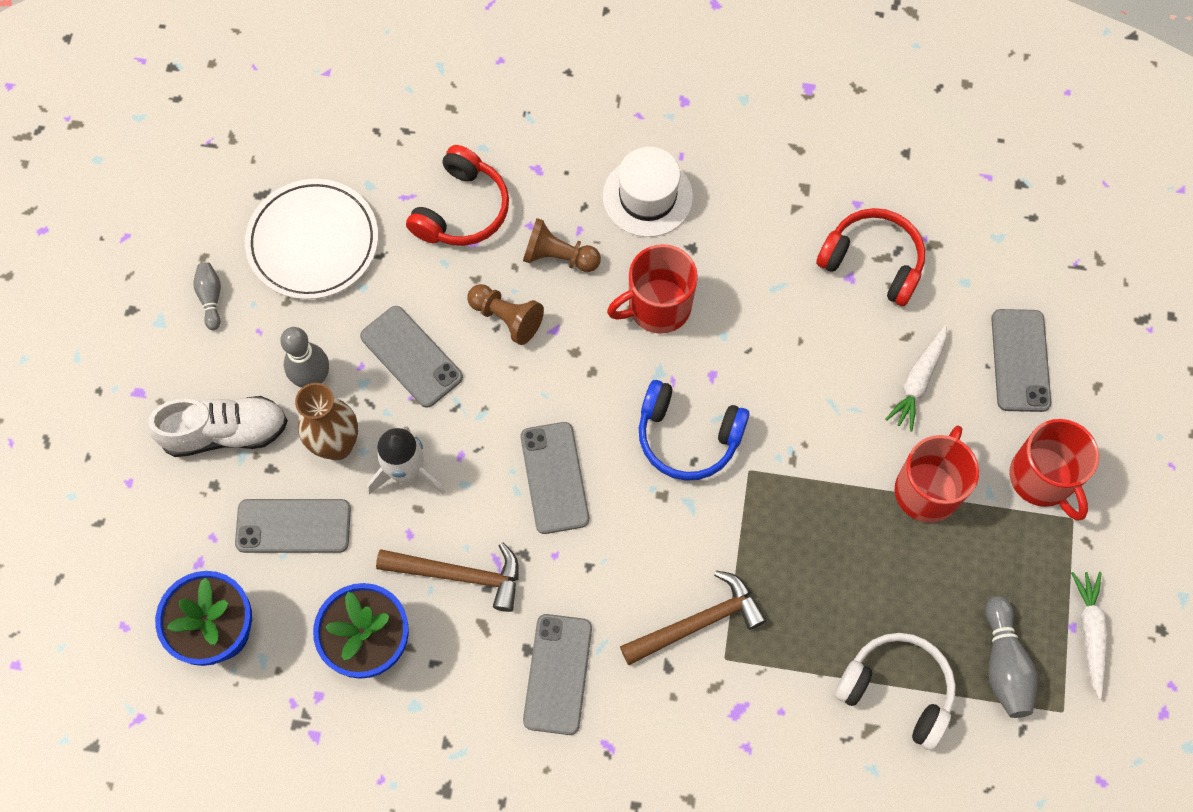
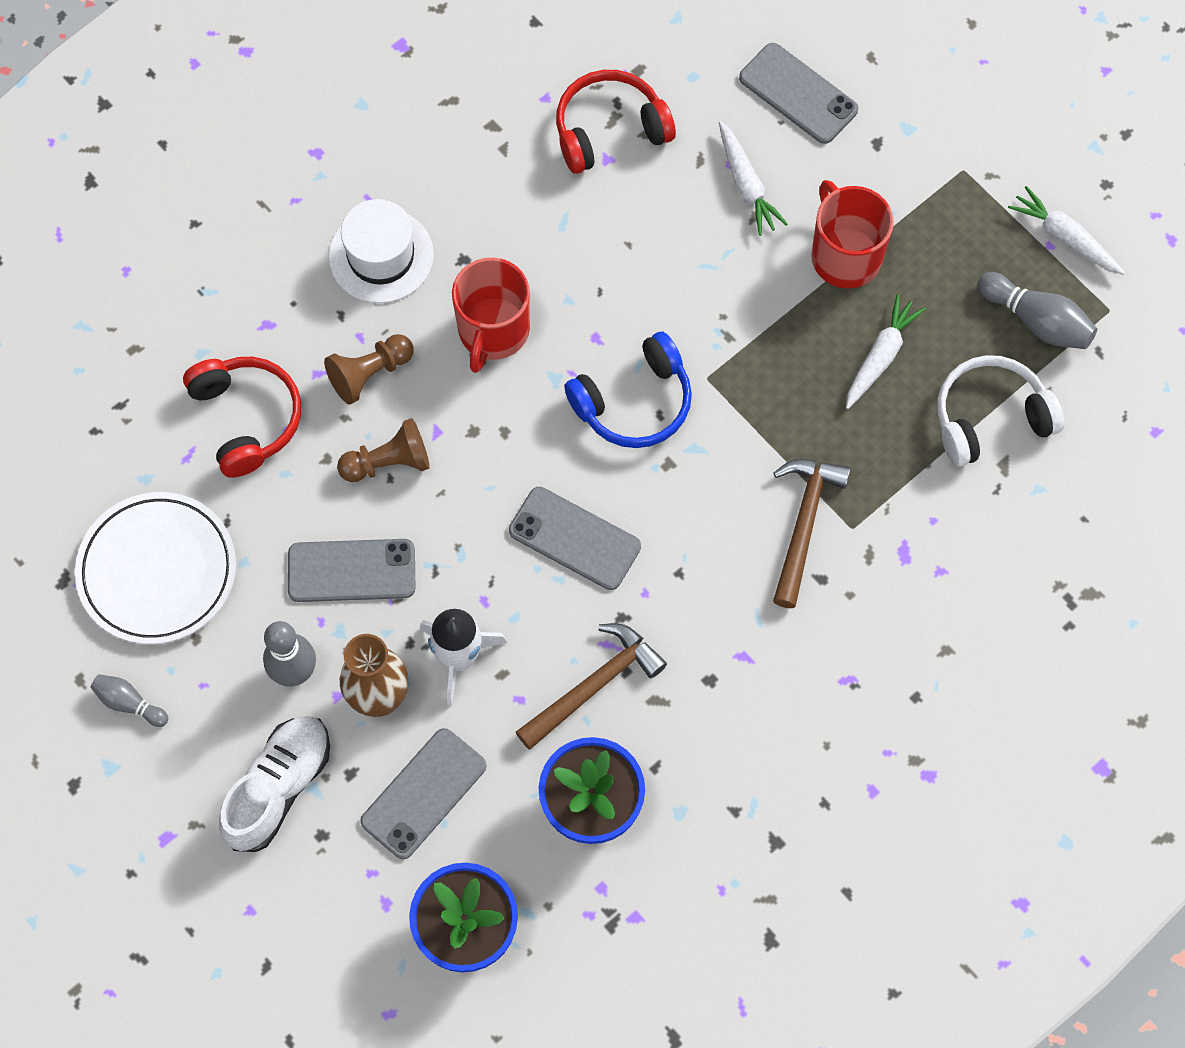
camera: 50 degrees left, 0 degrees up
(558, 674) = (752, 672): grey phone -> none
(873, 575) = (880, 356): none -> white carrot
(1042, 478) = (911, 163): red mug -> none

